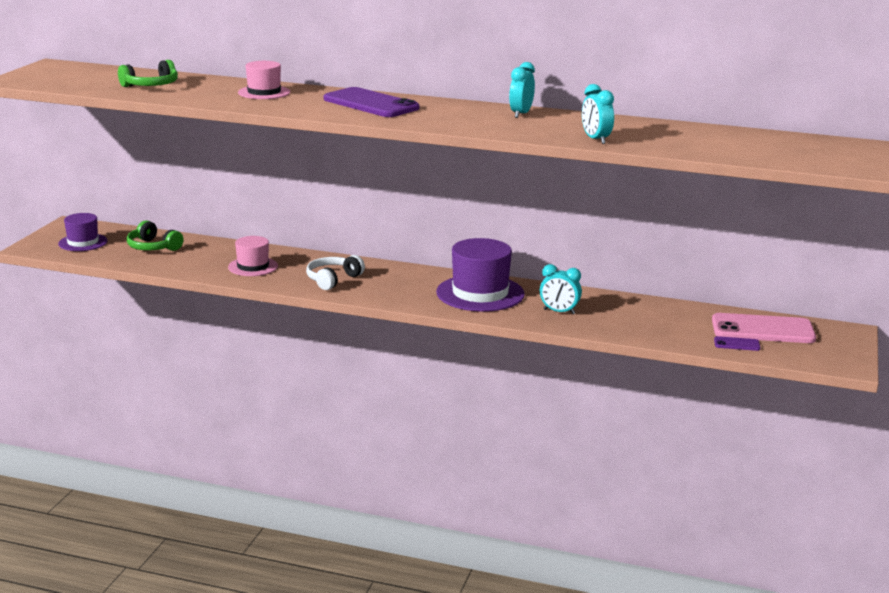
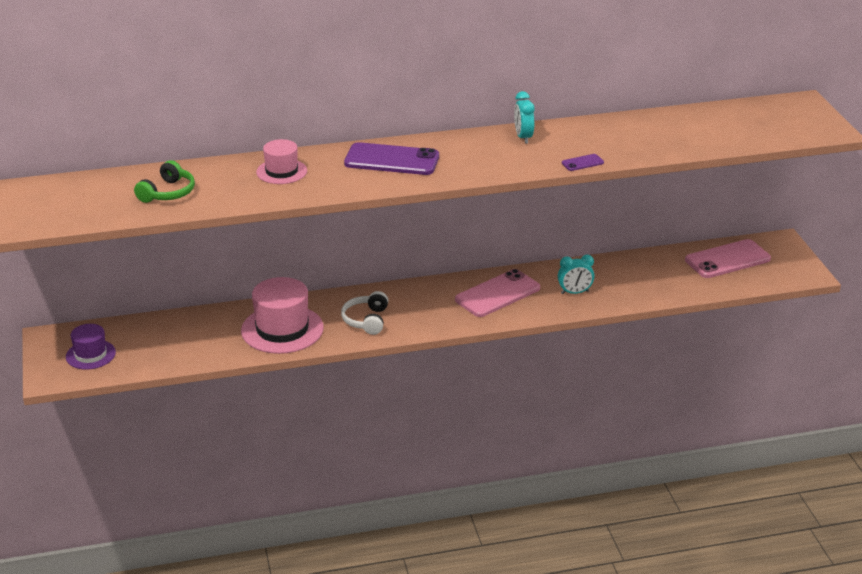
camera: 30 degrees left, 10 degrees up
(153, 247) = (164, 337): green headphones -> none
(253, 266) = (282, 329): pink hat -> pink hat, size x1.71
(480, 293) = (497, 294): purple hat -> pink phone
(595, 139) = (616, 154): turquoise clock -> none
(737, 344) = (724, 281): purple phone -> purple phone (582, 163)

